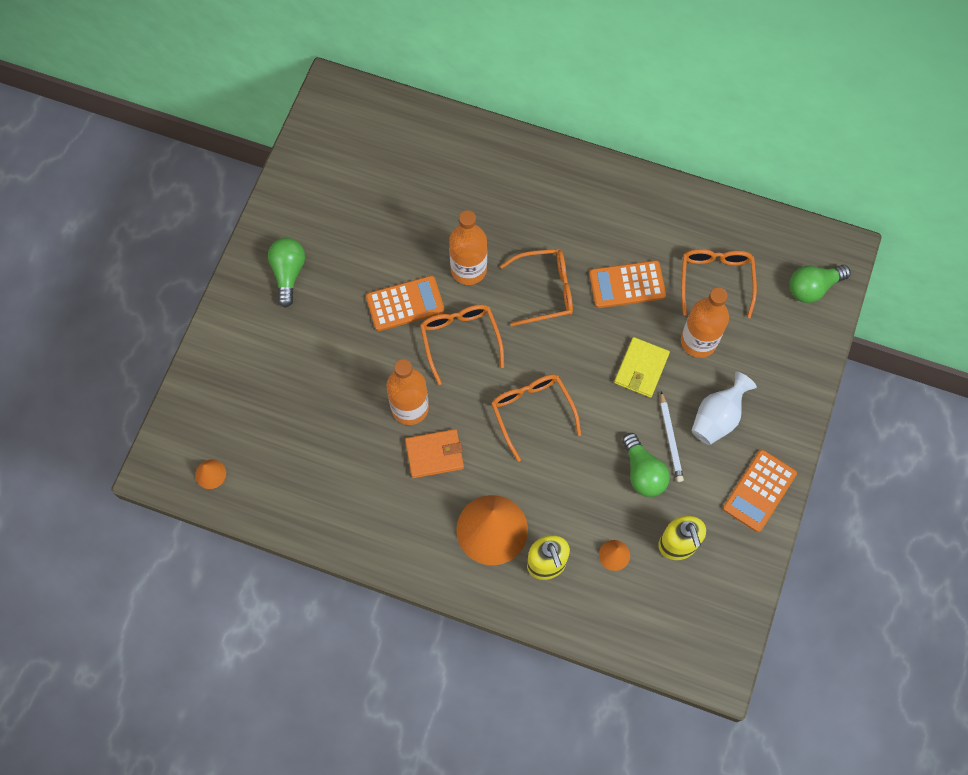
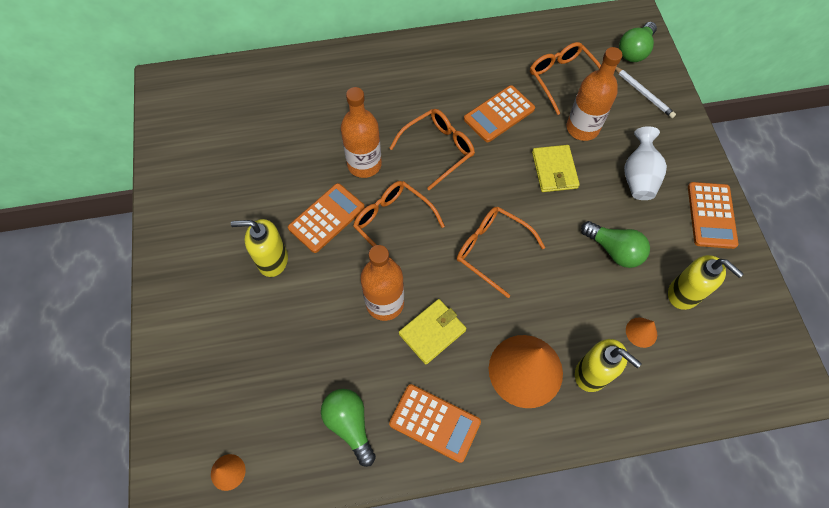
camera: 30 degrees left, 5 degrees down
(288, 273) = (205, 245): green light bulb -> green light bulb (350, 424)
(337, 318) = (272, 260): none -> yellow soap dispenser
(390, 528) = (434, 423): none -> orange calculator
(434, 454) = (432, 332): orange wallet -> yellow wallet
(670, 438) = (615, 212): white pencil -> white pencil (643, 93)

